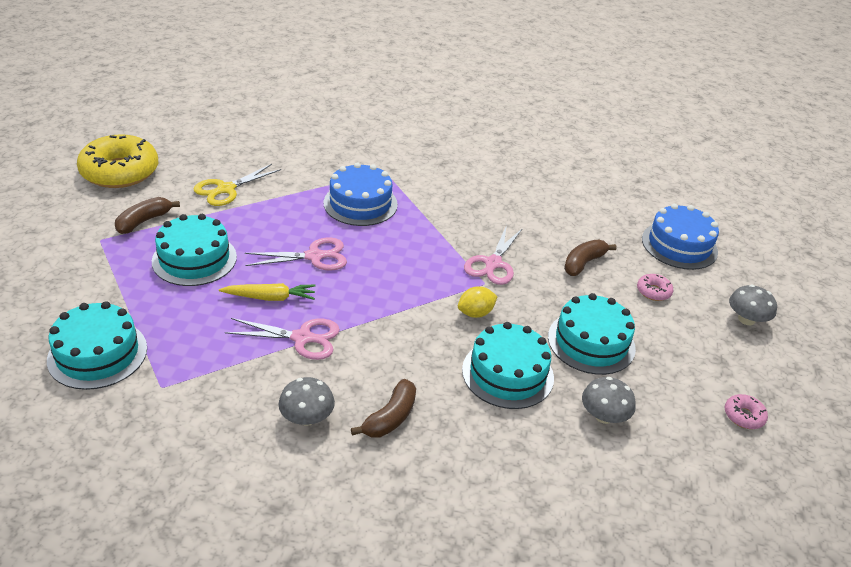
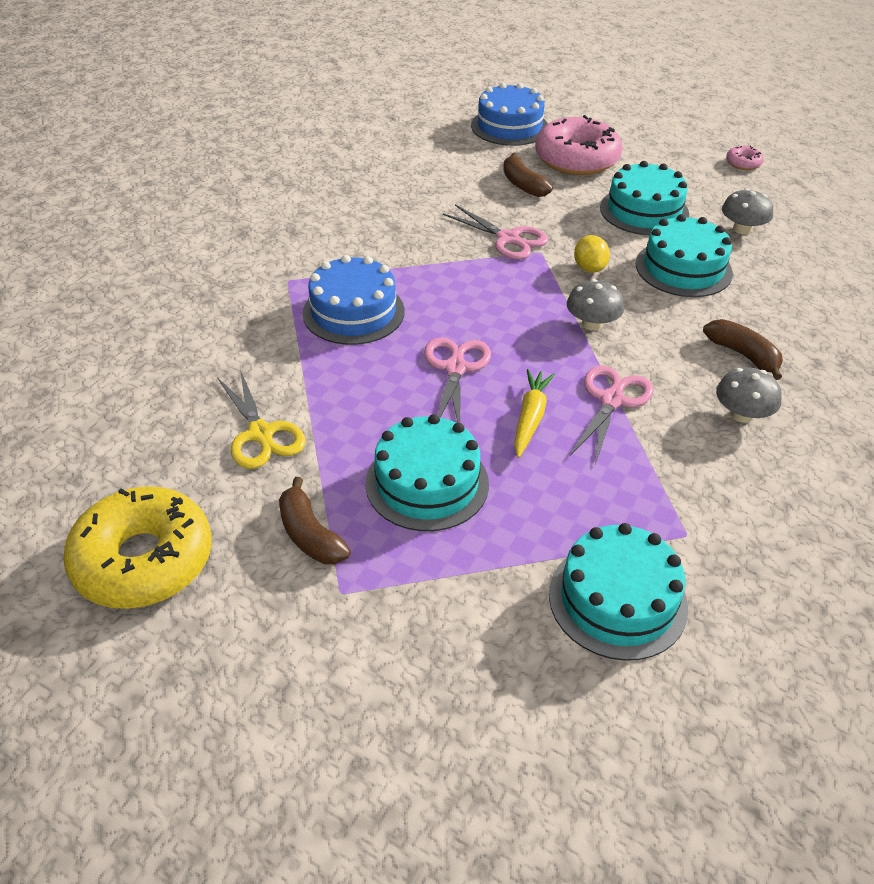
camera: 70 degrees left, 5 degrees up
(653, 291) = (576, 159): pink donut -> pink donut, size x2.38
(746, 319) = (624, 126): grey mushroom -> grey mushroom (592, 324)

